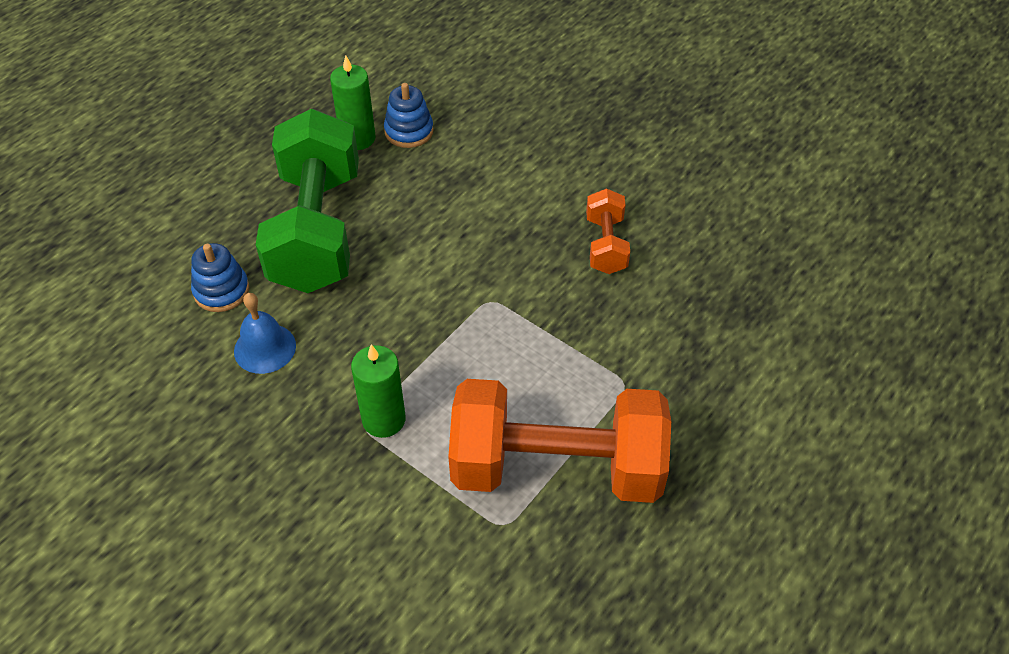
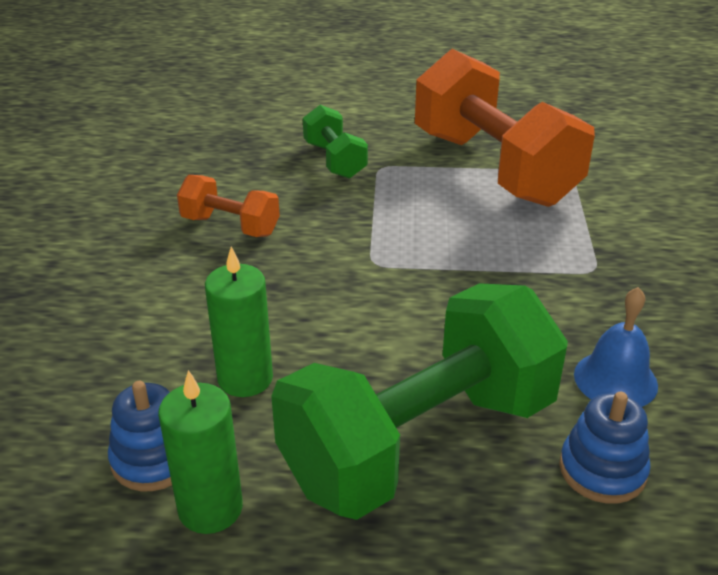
camera: 125 degrees left, 15 degrees down
(383, 419) = (573, 261): green candle -> green candle (245, 378)
(605, 245) = (230, 226): orange dumbbell -> orange dumbbell turned 60 degrees clockwise
(661, 357) = (334, 160): none -> green dumbbell

